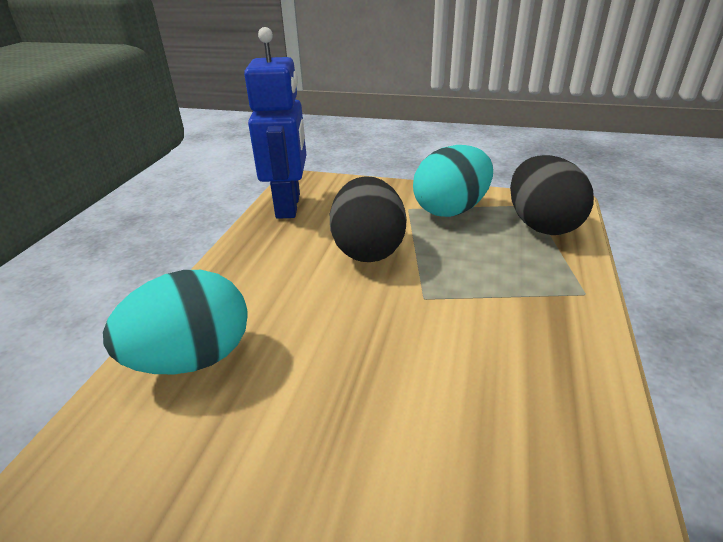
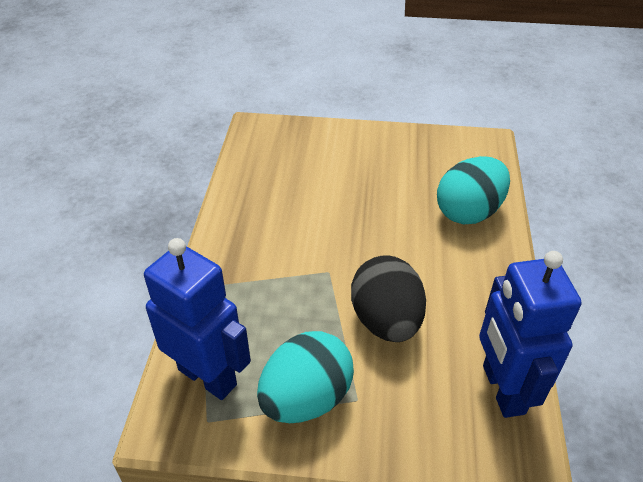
camera: 170 degrees right, 10 degrees up
(541, 225) = (208, 376): black egg -> blue robot

